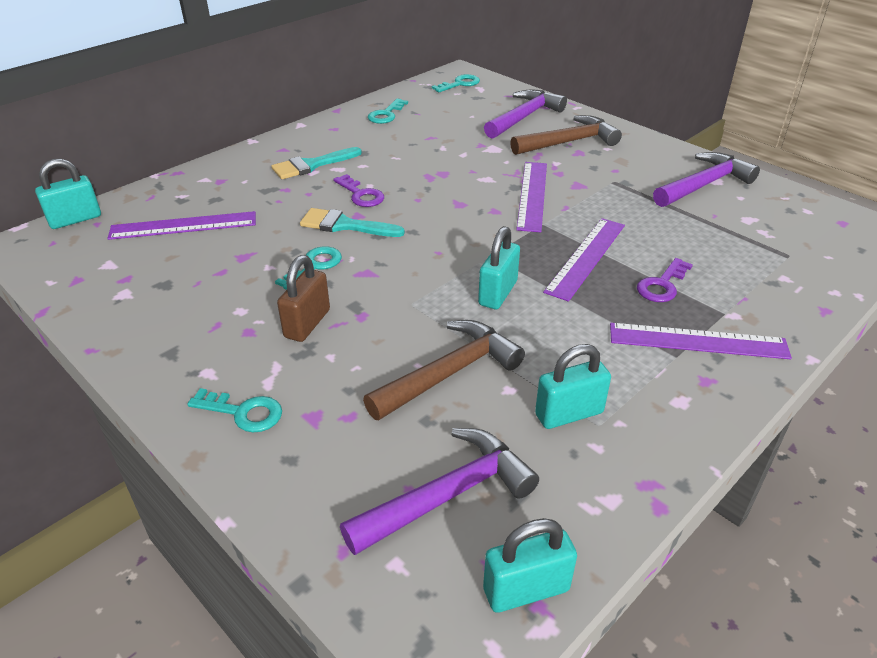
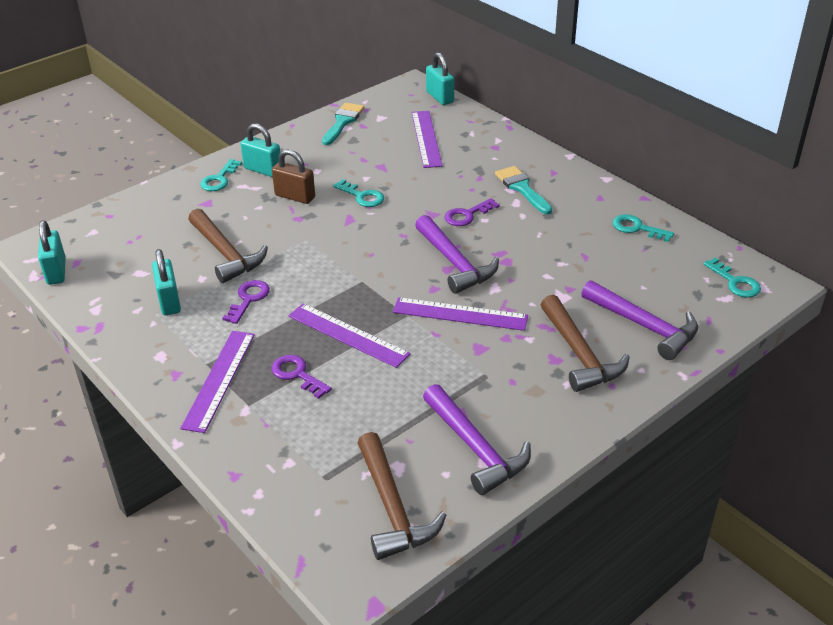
camera: 95 degrees right, 0 degrees up
(344, 225) = (418, 208): turquoise brush -> turquoise brush (343, 122)
(448, 496) = (127, 249): purple hammer -> purple hammer (454, 263)
(498, 293) = (308, 281): turquoise padlock -> turquoise padlock (263, 170)
(544, 338) = (248, 299): none -> purple key
(795, 219) = (392, 508): none -> brown hammer

